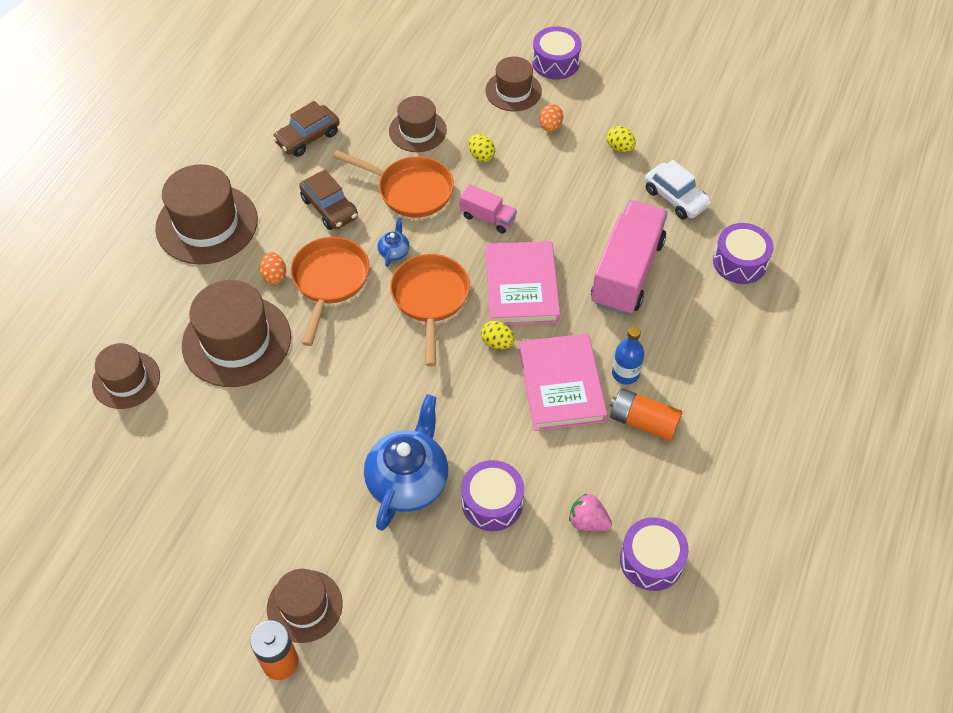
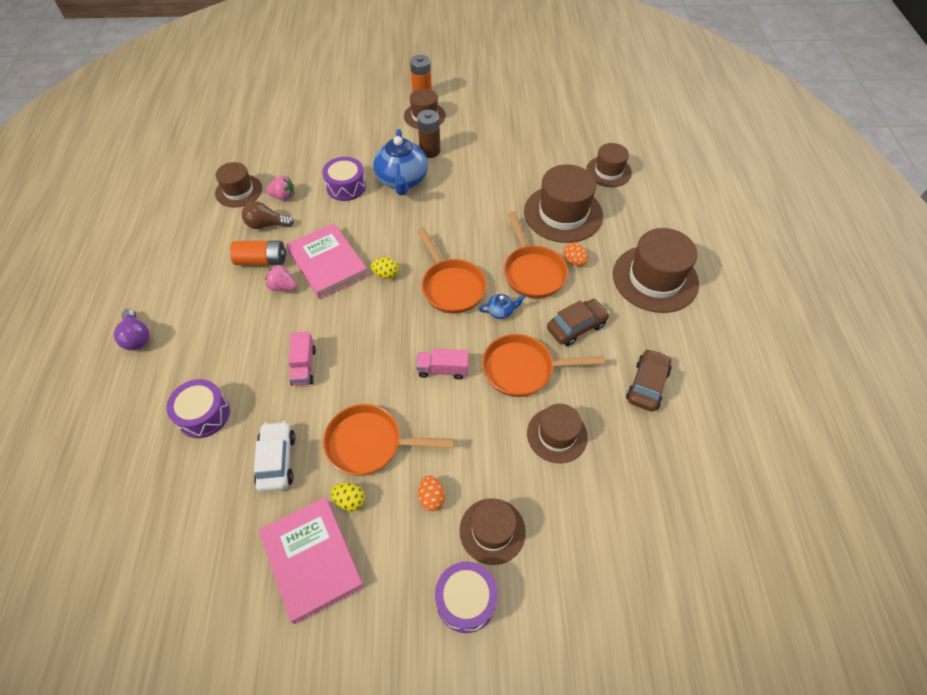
camera: 155 degrees right, 0 degrees up
(329, 208) = (576, 327): brown car -> brown car turned 120 degrees clockwise
(339, 522) = (430, 151): none -> brown battery
(394, 251) = (501, 311): blue teapot -> blue teapot turned 90 degrees counterclockwise
(481, 156) = (482, 431): yellow egg -> none
(521, 287) = (386, 321): pink book -> pink book (312, 559)
(586, 182) = (370, 444): none -> orange pan
(624, 478) = (266, 225): none -> brown light bulb
(625, 373) = (283, 287): blue bottle -> pink strawberry
(627, 272) = (304, 366): pink truck -> pink truck, size x0.49
(651, 560) = (239, 191): purple drum -> brown hat
(675, 198) = (277, 460): white car -> white car turned 60 degrees clockwise
(809, 373) = (137, 337): none -> purple light bulb

